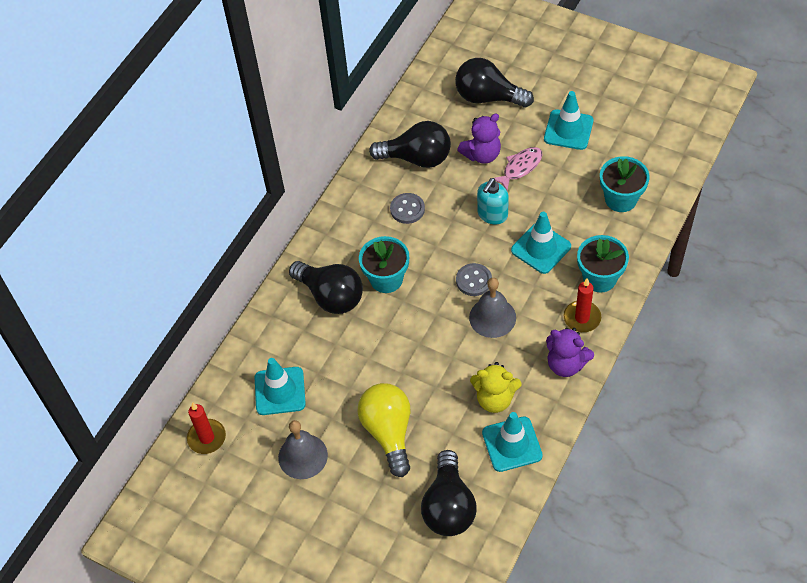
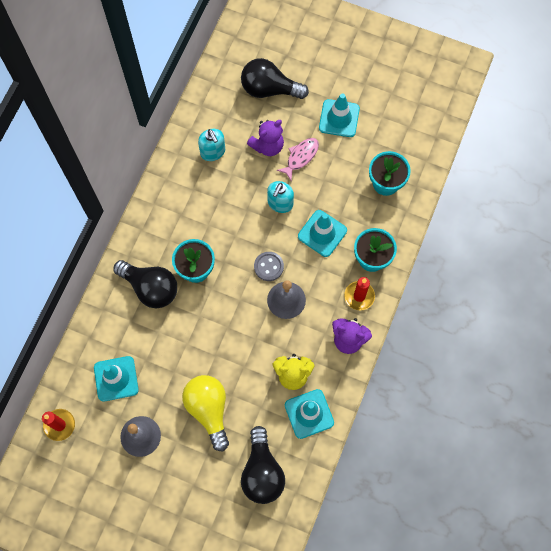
camera: 10 degrees left, 15 degrees up
(407, 209) = (208, 202): grey button -> none
(417, 158) = (213, 152): black light bulb -> turquoise soap dispenser

